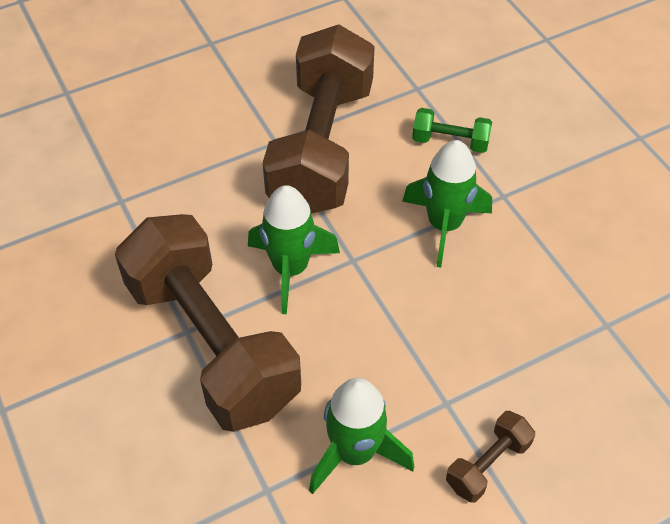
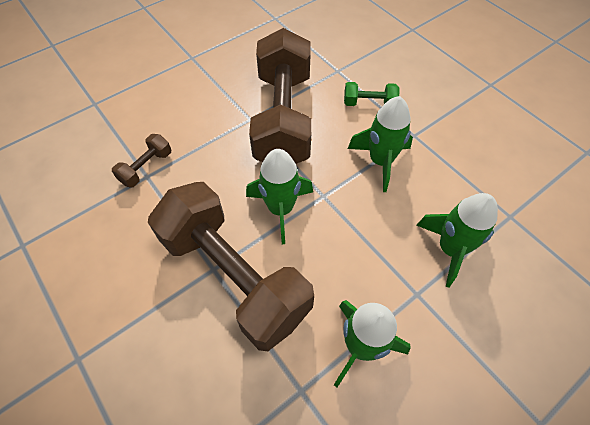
camera: 10 degrees left, 5 degrees up
(488, 464) = (460, 338): brown dumbbell -> brown dumbbell (146, 168)
(508, 354) = (450, 249): none -> green rocket

